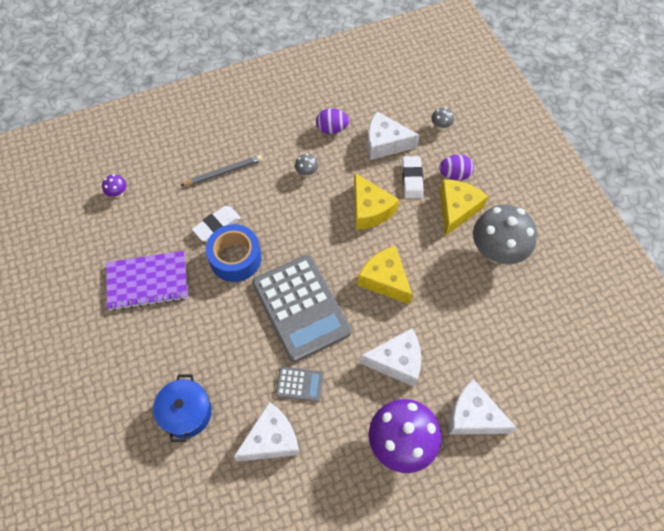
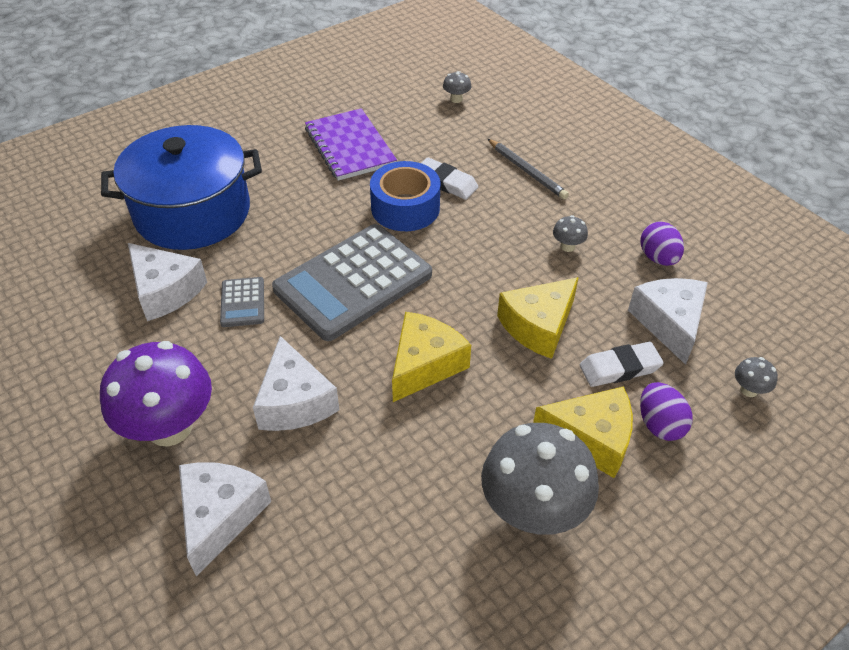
camera: 75 degrees right, 15 degrees down
(118, 193) = (456, 99): purple mushroom -> grey mushroom
(186, 412) = (192, 212): blue pot -> blue pot, size x1.88

